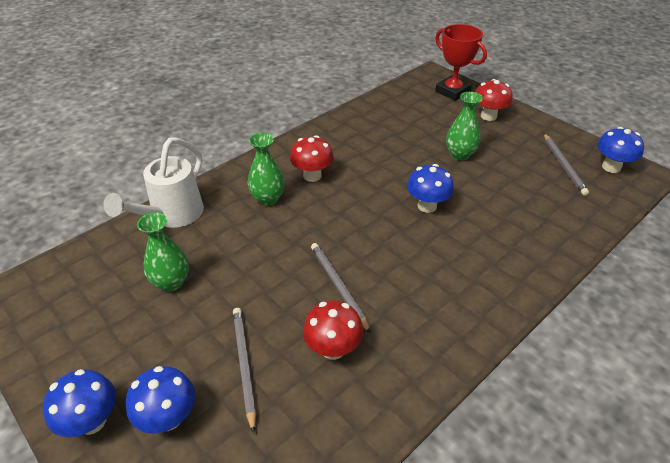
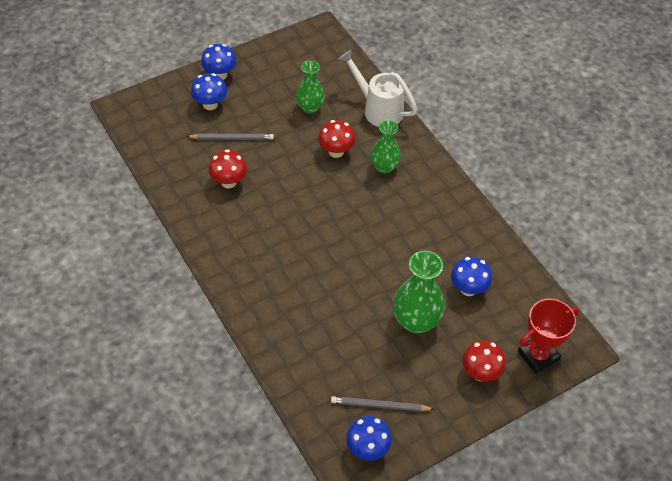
camera: 100 degrees right, 10 degrees up
(312, 176) = (408, 200): red mushroom -> red mushroom (336, 151)
(338, 286) = (278, 194): grey pencil -> none
(427, 206) = (348, 271): blue mushroom -> blue mushroom (468, 288)
(459, 155) = (416, 321): green vase -> green vase, size x1.53

